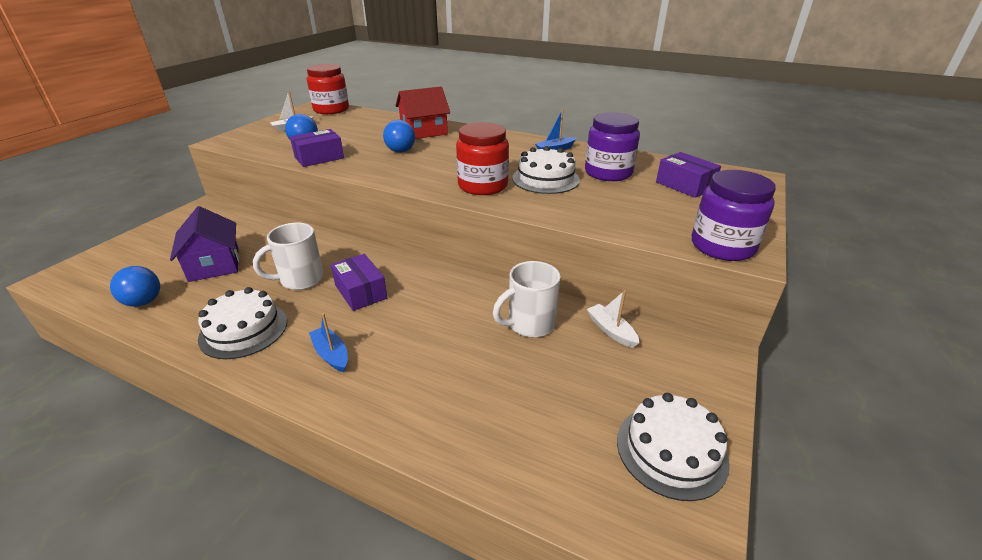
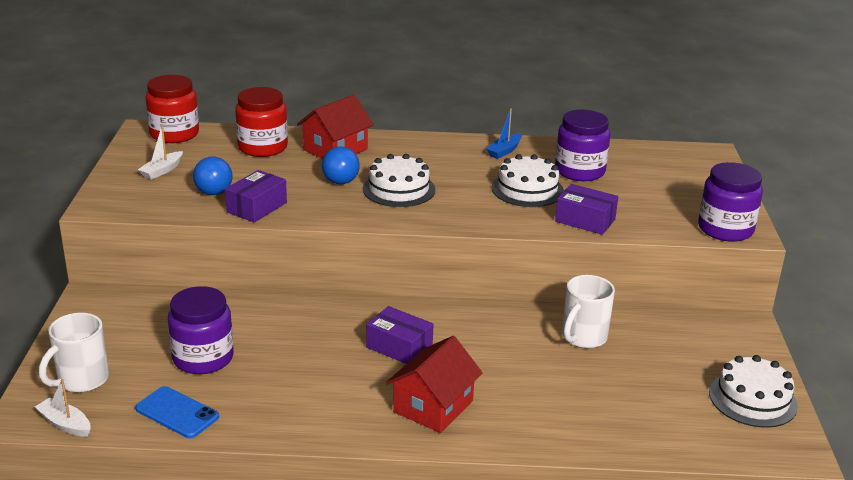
camera: 25 degrees left, 5 degrees down
(144, 302) = (177, 412): blue ball -> blue phone
(214, 264) = (203, 358): purple house -> purple jar
(243, 330) = (323, 409): white cake -> white cake (399, 189)
(300, 280) = (322, 351): white mug -> white mug (81, 380)
(331, 354) = (433, 406): blue boat -> red house
(482, 186) = (474, 209): red jar -> red jar (262, 147)
(611, 330) = (654, 326): white boat -> white boat (65, 424)
(684, 185) = (657, 173): purple box -> purple box (585, 220)

